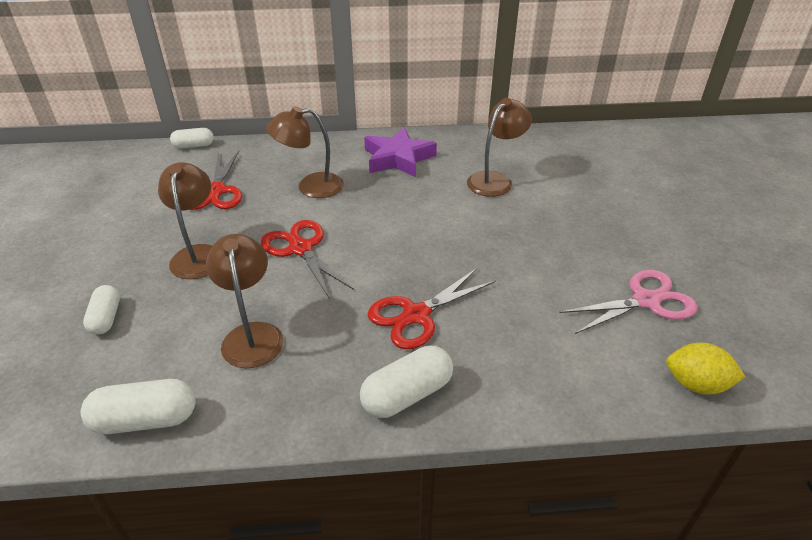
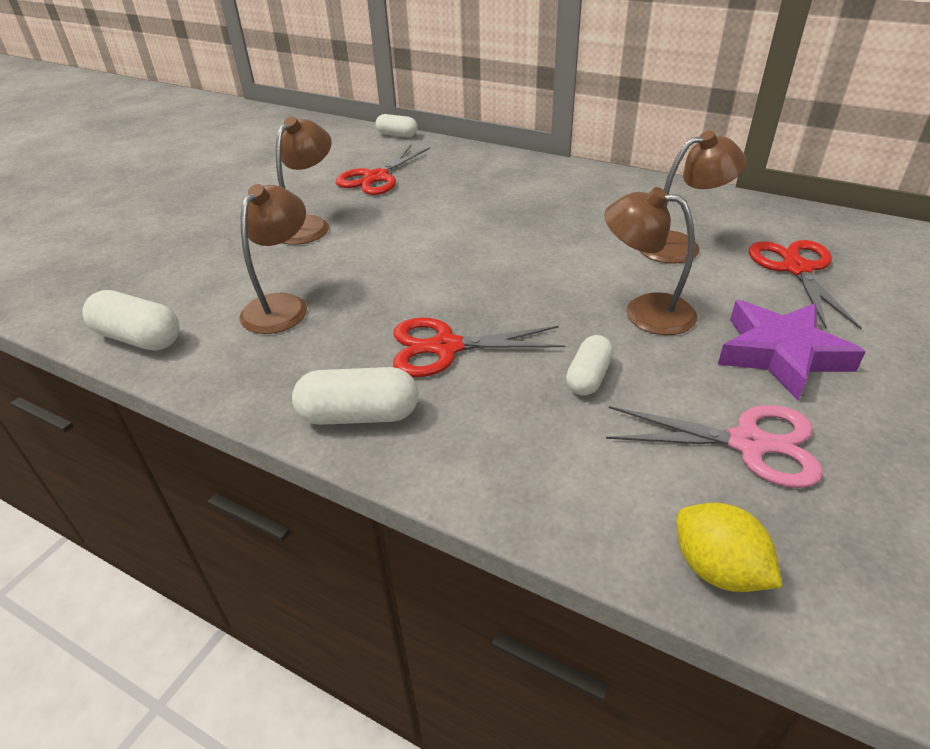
camera: 35 degrees right, 0 degrees up
(106, 318) = (192, 251): white capsule -> white capsule (588, 377)
(300, 249) = (399, 248): red scissors -> red scissors (796, 269)
(310, 187) = (466, 197): brown lamp -> brown lamp (645, 311)
(398, 158) = (585, 194): purple star -> purple star (780, 354)

